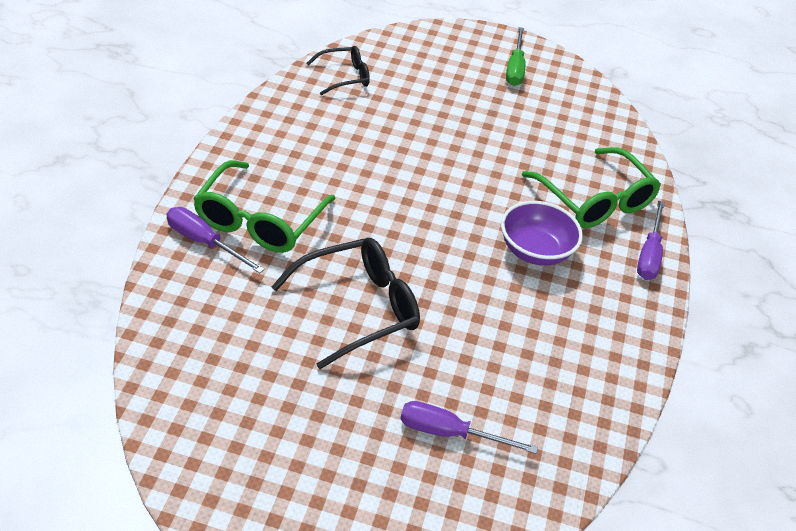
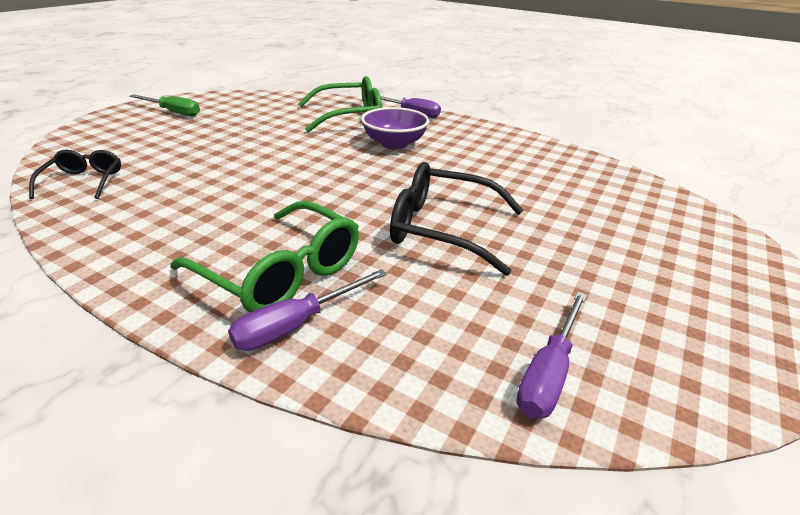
camera: 70 degrees left, 10 degrees down
(358, 308) = (442, 228): black glasses -> black glasses turned 60 degrees counterclockwise
(449, 433) = (593, 210): purple screwdriver -> purple screwdriver (549, 372)

